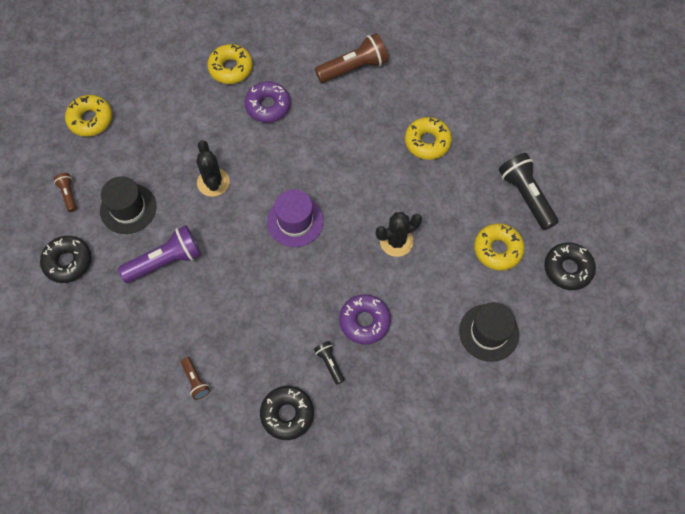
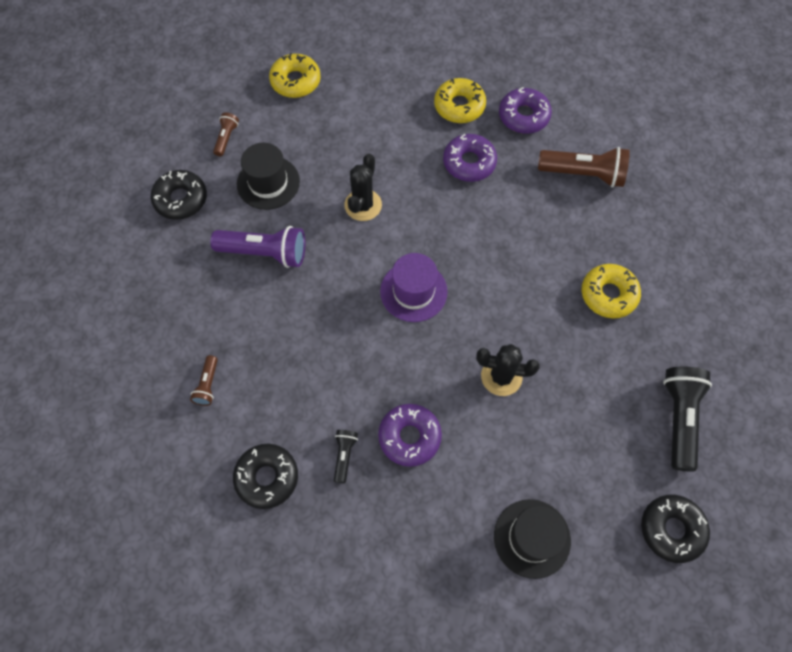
camera: 35 degrees right, 0 degrees up
(282, 49) = (523, 116): none -> purple donut
(497, 249) = (605, 456): yellow donut -> none

